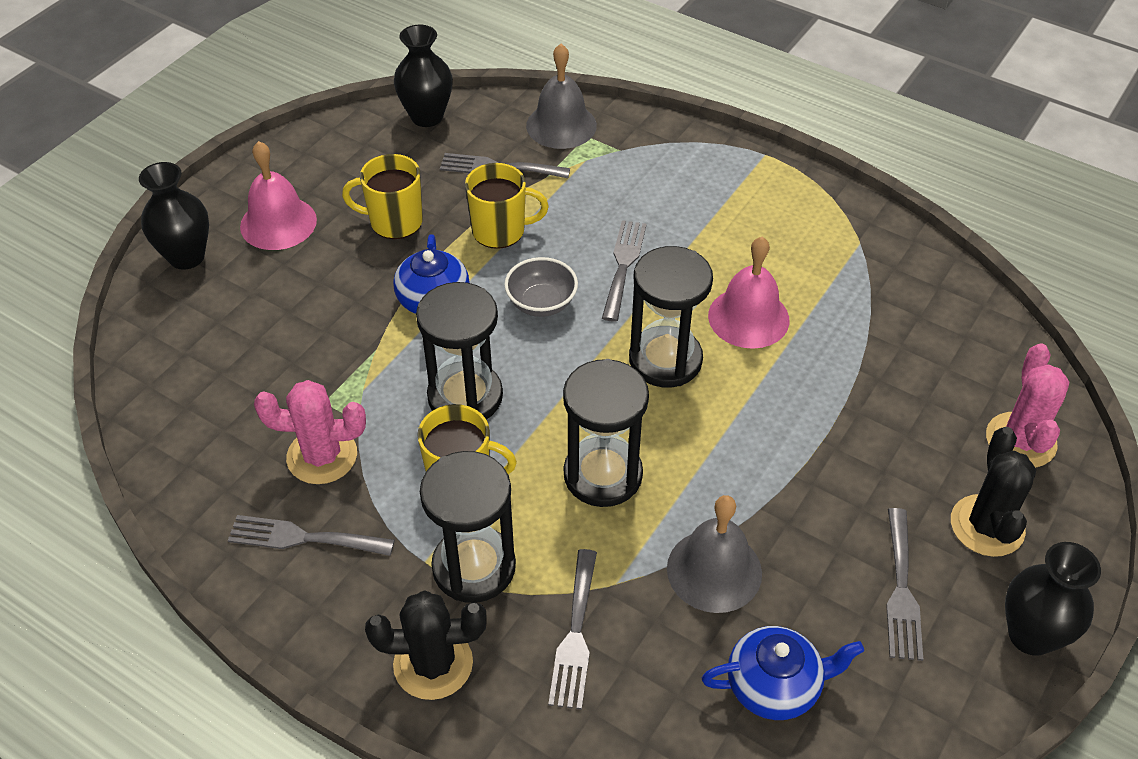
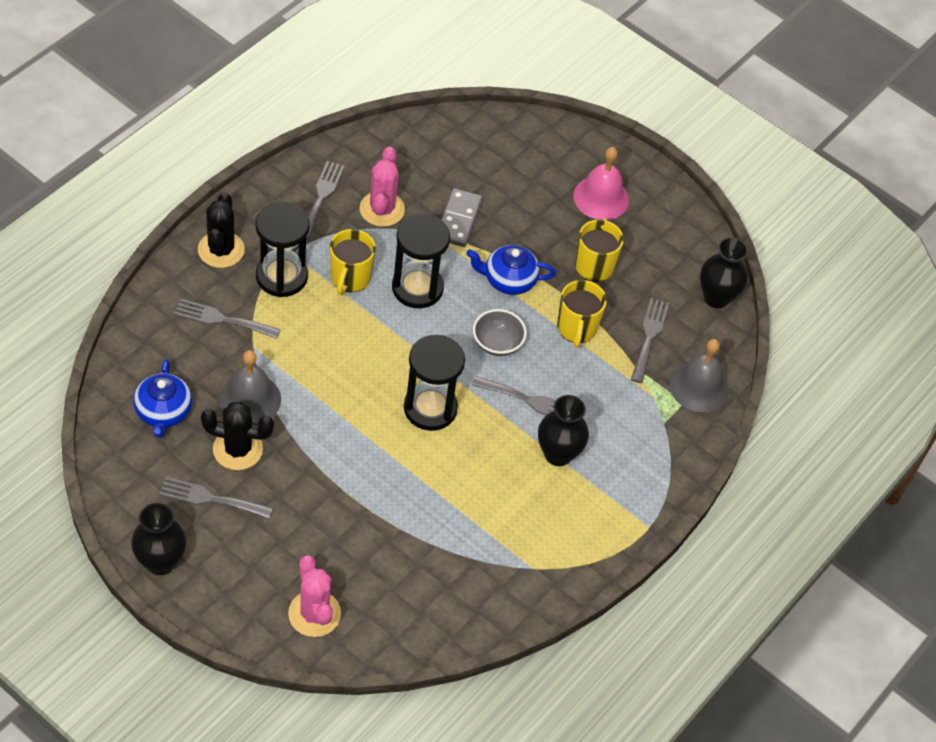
camera: 90 degrees right, 5 degrees up
(186, 256) = (572, 146): black vase -> black vase (558, 454)
(332, 364) = (458, 220): none -> grey domino
(603, 475) = (337, 353): black hourglass -> none
(748, 317) = (463, 470): pink bell -> none
(987, 526) = (247, 566): black cactus -> black cactus (237, 449)
(1020, 440) = (314, 614): pink cactus -> pink cactus turned 60 degrees clockwise

